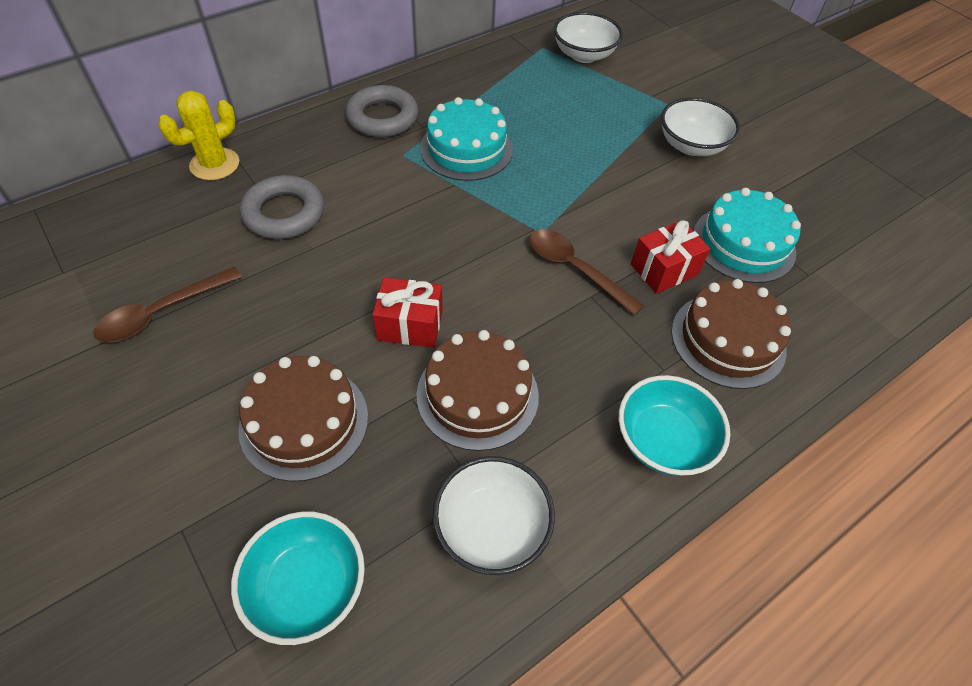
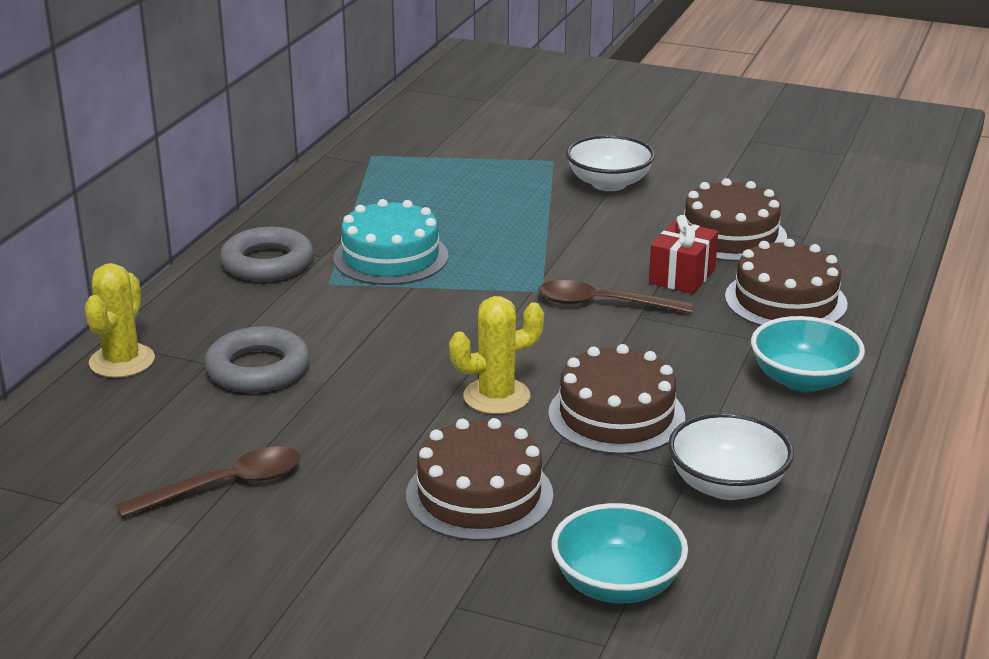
camera: 30 degrees left, 25 degrees down
(161, 313) = (225, 485): brown spoon -> brown spoon turned 135 degrees counterclockwise
(410, 325) = (496, 396): red gift -> yellow cactus
(584, 55) = (423, 148): white bowl -> none
(743, 243) = (730, 235): turquoise cake -> brown cake

